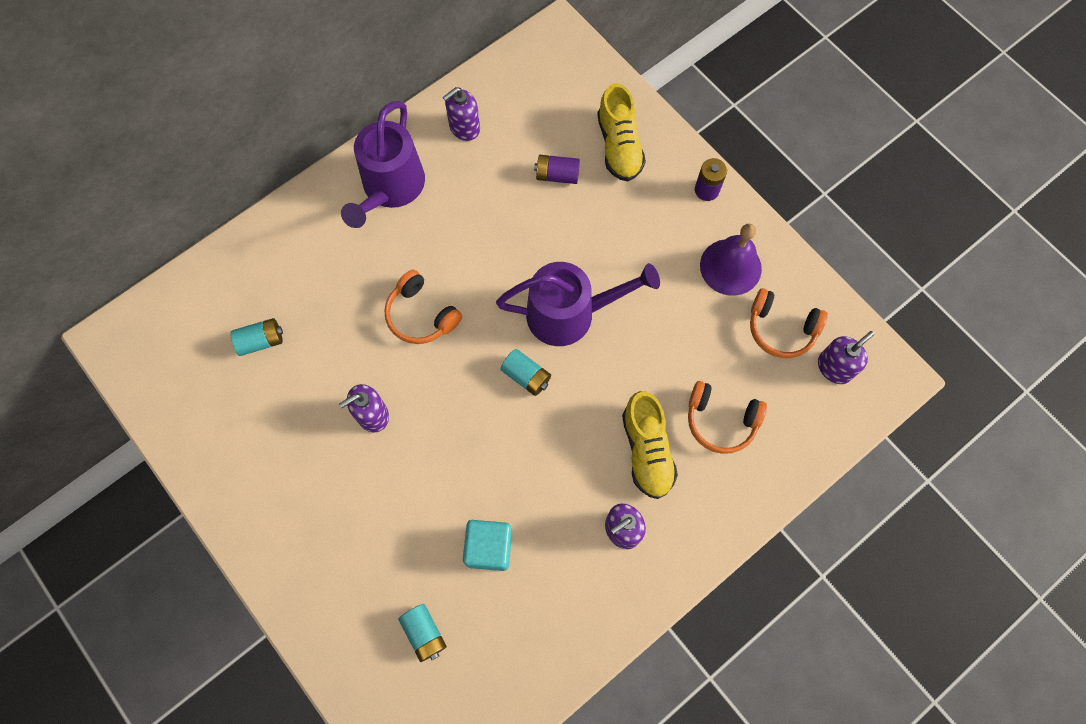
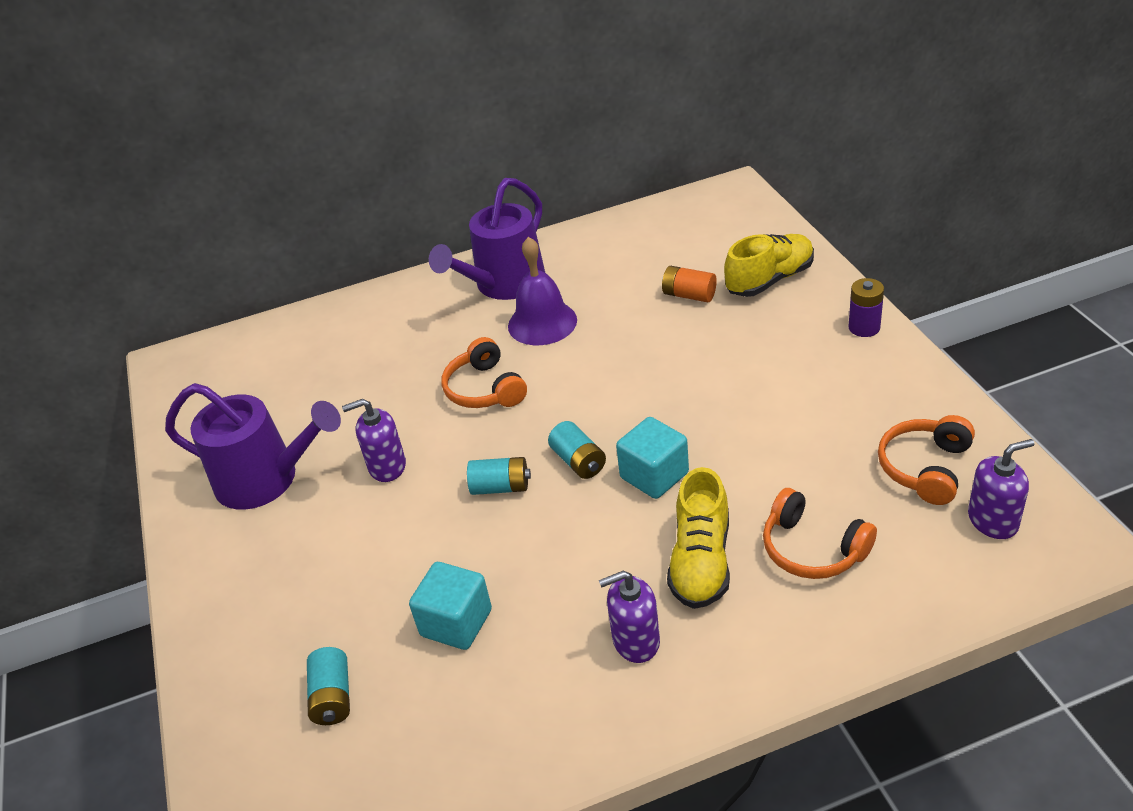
camera: 25 degrees right, 30 degrees down
(261, 341) = (308, 385): turquoise battery -> turquoise battery (501, 487)
(464, 127) = (603, 248): purple soap dispenser -> none
(557, 175) = (689, 295): purple battery -> orange battery
(569, 314) = (654, 413): purple watering can -> purple watering can (266, 479)
(589, 378) = (654, 475): none -> turquoise cube
(619, 146) = (770, 280): yellow shoe -> yellow shoe turned 135 degrees counterclockwise
(730, 267) = (873, 399): purple bell -> purple bell (542, 323)
(781, 328) = (925, 468): orange headphones -> orange headphones turned 75 degrees clockwise

